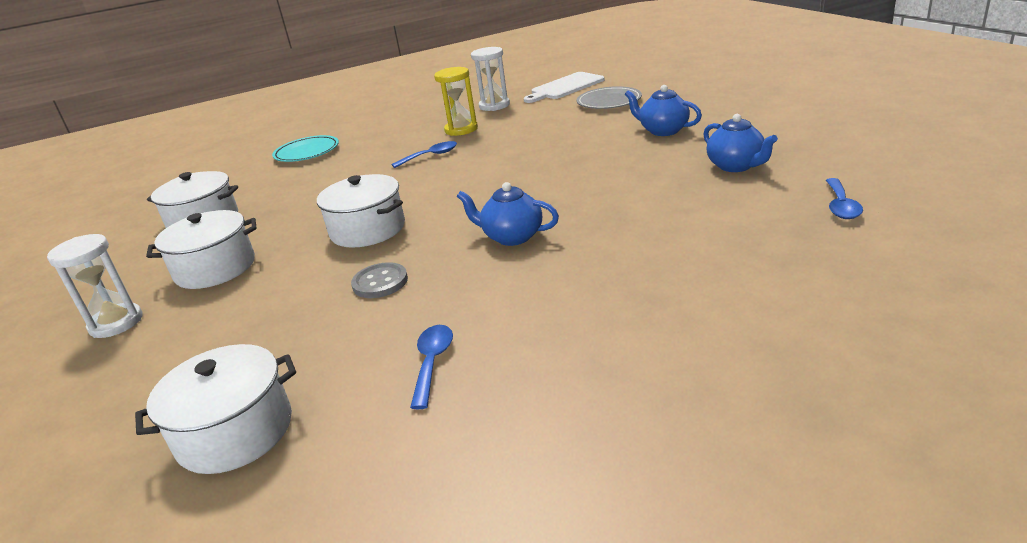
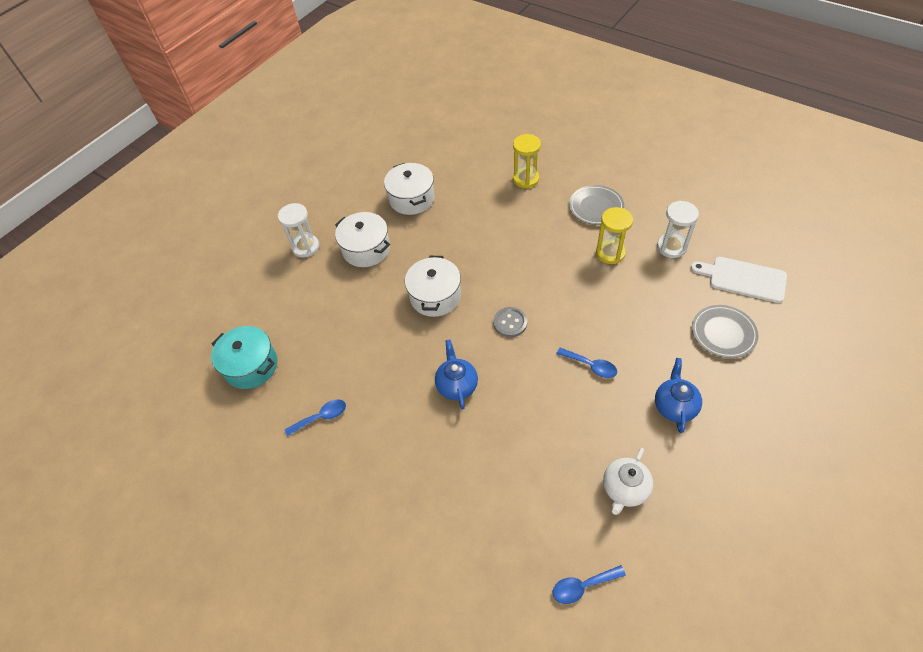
camera: 60 degrees right, 25 degrees up
(235, 432) = (251, 366): white pot -> turquoise pot
(307, 152) = (526, 179): turquoise plate -> yellow hourglass
(380, 282) = (381, 344): grey button -> grey button (510, 323)
(400, 127) = (596, 207): none -> grey plate
(430, 156) = (553, 263): blue spoon -> blue spoon (591, 366)
(736, 166) = (624, 489): blue teapot -> white teapot

